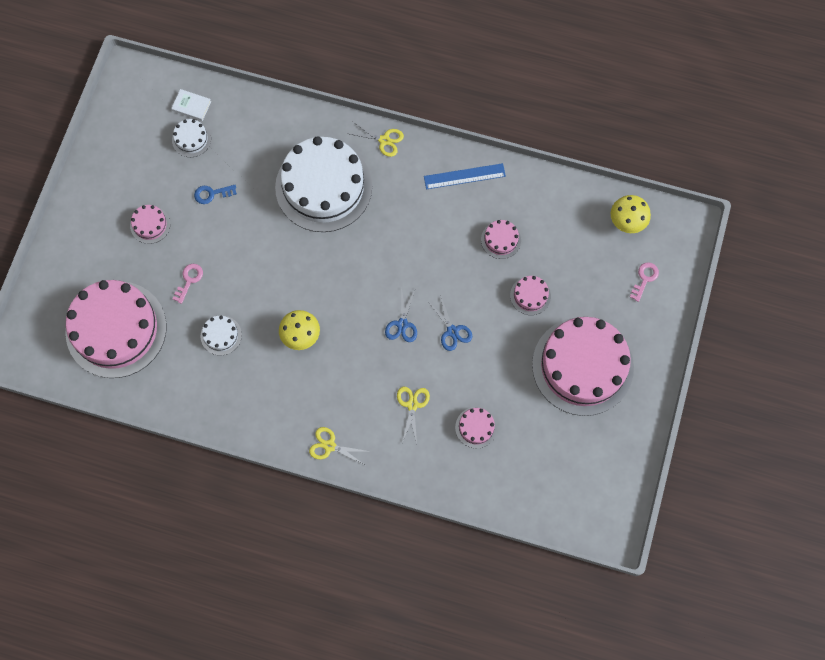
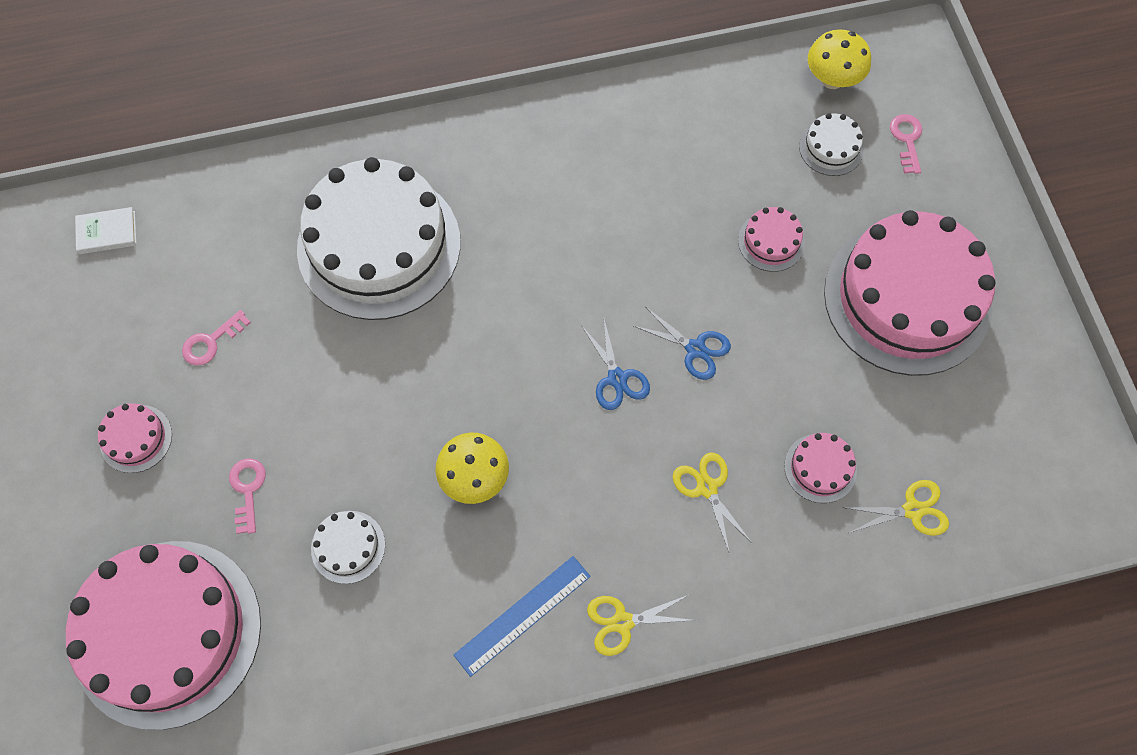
camera: 30 degrees left, 5 degrees down
(191, 139) = (133, 279): white cake -> white cake (831, 148)
(212, 194) = (211, 342): blue key -> pink key
(384, 140) = (430, 139): yellow scissors -> yellow scissors (913, 510)
(464, 176) = (574, 130): blue ruler -> blue ruler (522, 615)
(501, 240) = (680, 188): pink cake -> none

